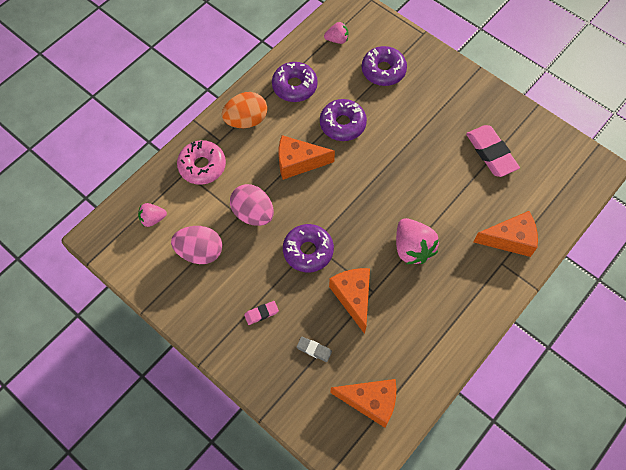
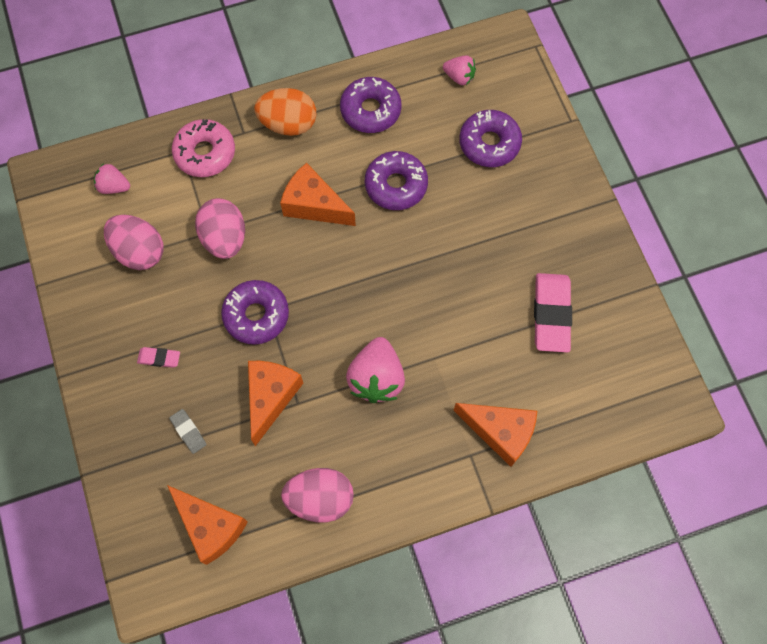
camera: 30 degrees right, 5 degrees up
(429, 343) = (320, 499): none -> pink egg

